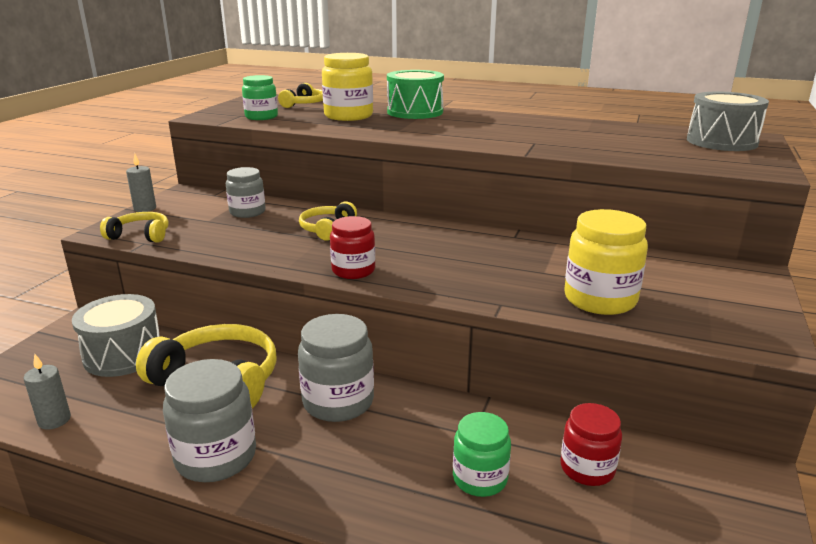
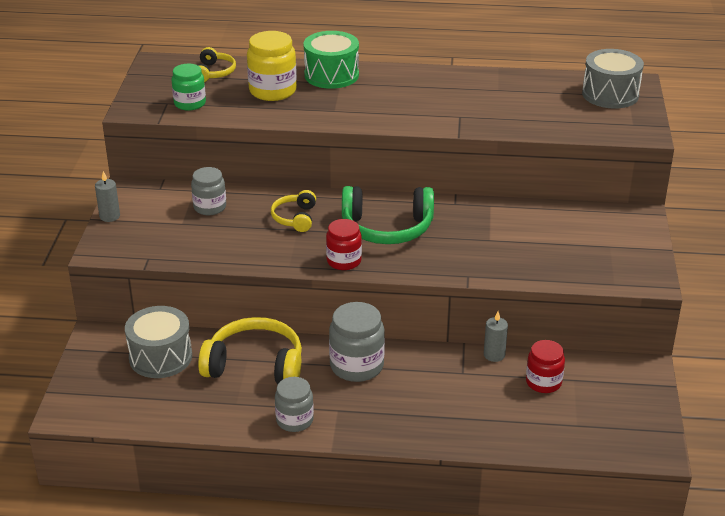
camera: 15 degrees left, 10 degrees up
(54, 420) = (154, 417): grey candle -> grey candle (494, 355)
(140, 235) = (137, 250): yellow headphones -> none
(216, 457) = (294, 420): grey jar -> grey jar, size x0.66
(424, 248) = (387, 228): none -> green headphones
(480, 478) = (477, 401): green jar -> none
(600, 299) = (536, 260): yellow jar -> none

